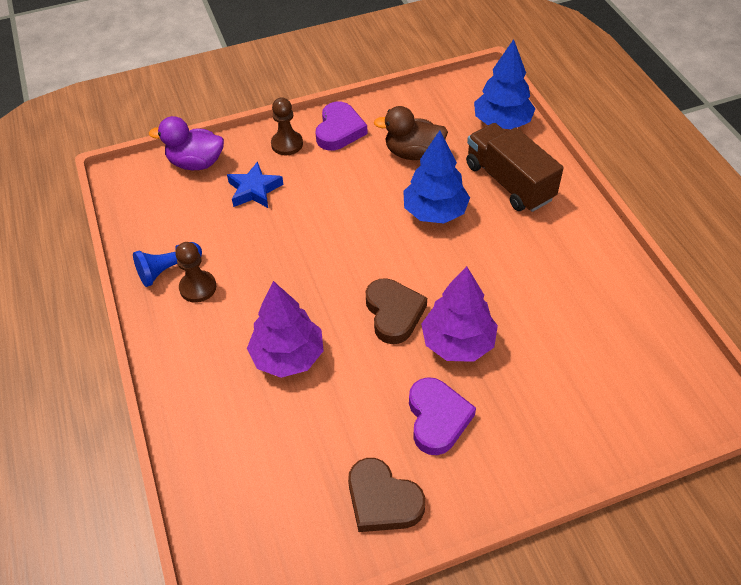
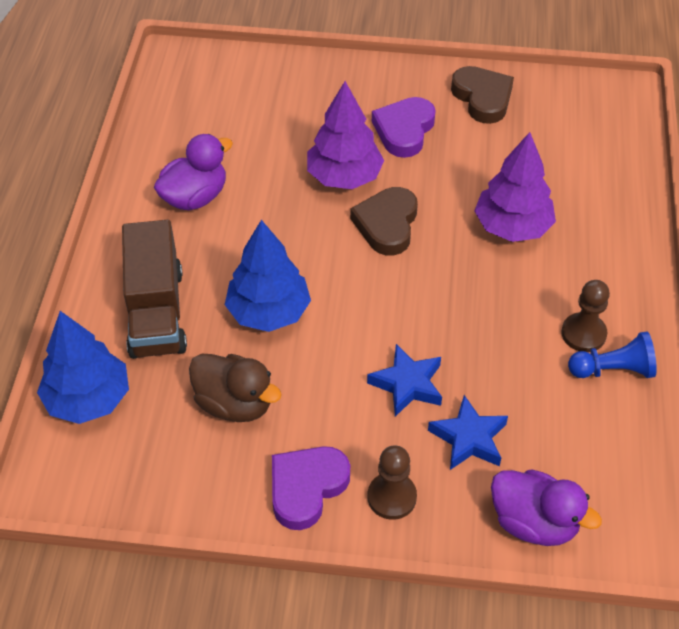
camera: 155 degrees left, 0 degrees up
(310, 205) = (407, 384): none -> blue star
(561, 271) = (195, 197): none -> purple duck

